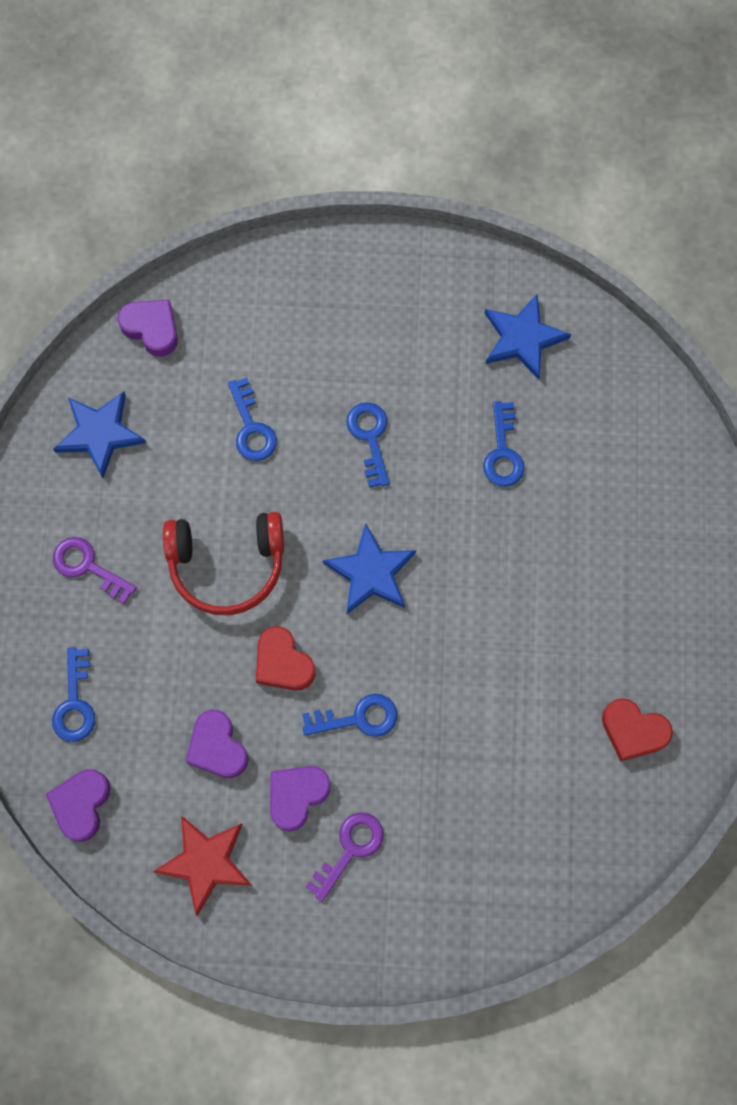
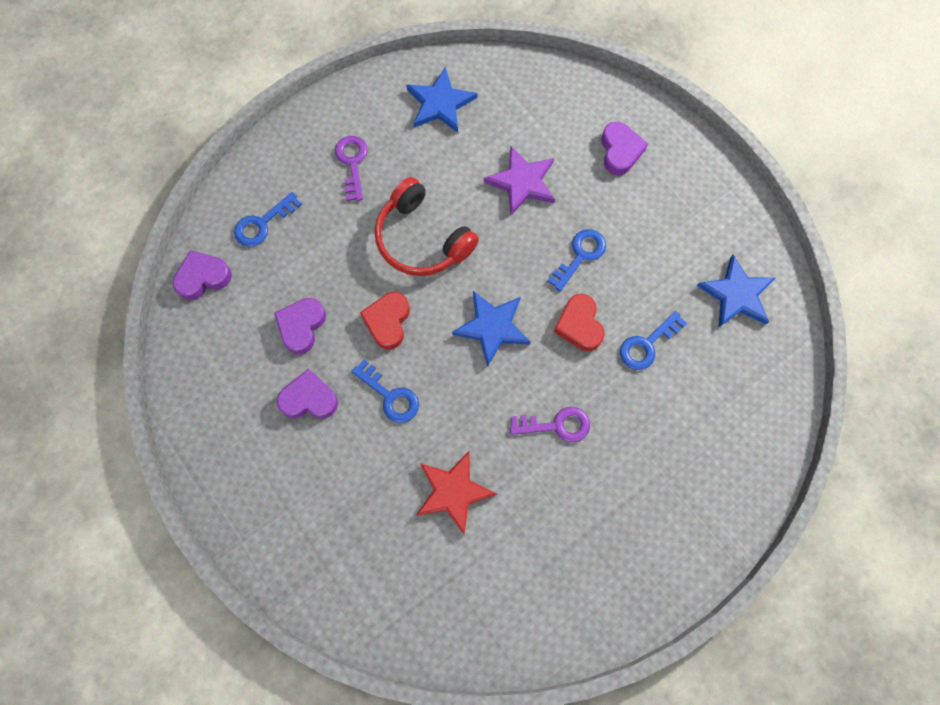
camera: 50 degrees right, 0 degrees up
(152, 329) = (532, 78): purple heart -> purple heart (620, 151)
(205, 862) = (223, 377): red star -> red star (453, 491)
(251, 427) = (522, 182): blue key -> purple star
(350, 849) = (300, 460): purple key -> purple key (556, 425)
(633, 731) = (532, 585): red heart -> red heart (579, 325)

